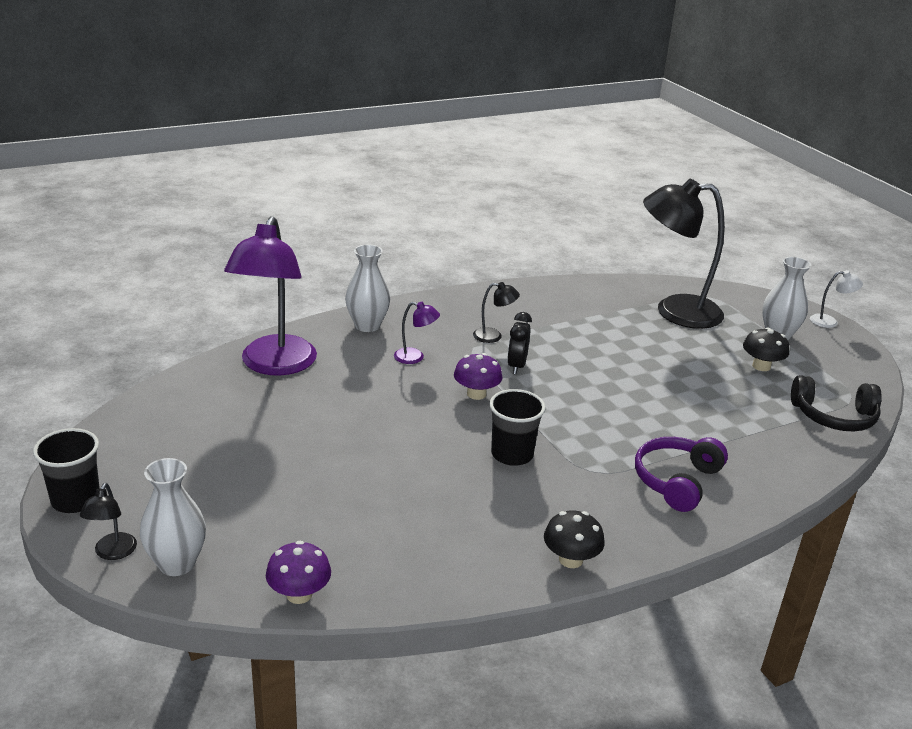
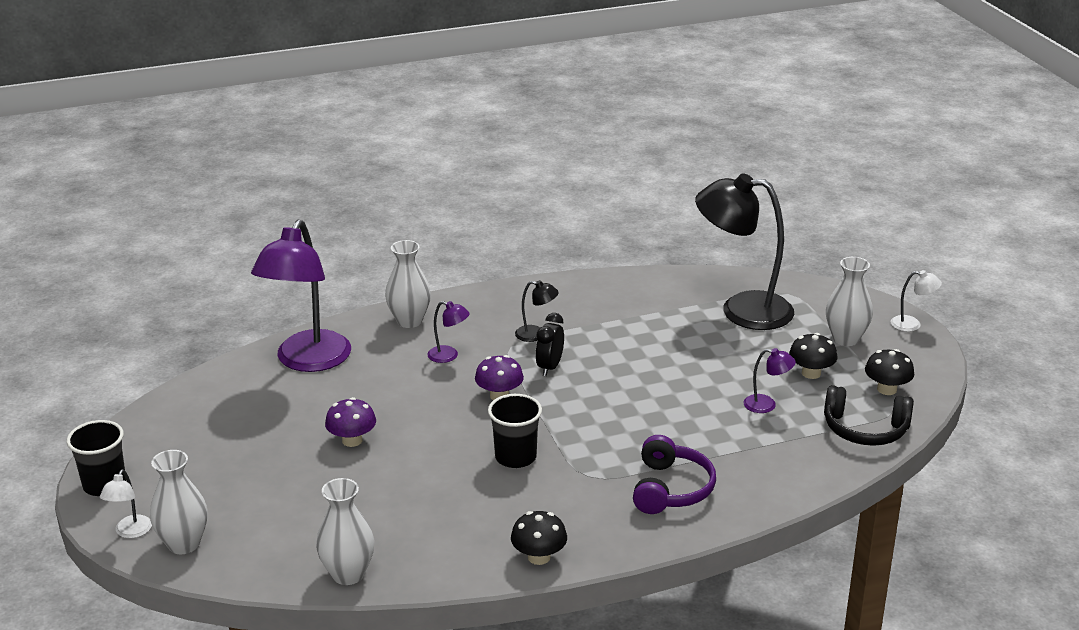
camera: 10 degrees right, 0 degrees up
(113, 553) = (130, 532): black lamp -> white lamp
(299, 594) = (284, 575): purple mushroom -> purple mushroom (352, 440)
(371, 589) = (348, 574): none -> white vase
(677, 481) = (670, 489): purple headphones -> purple headphones turned 150 degrees clockwise
(734, 396) = (766, 405): none -> purple lamp
(835, 379) = (887, 389): none -> black mushroom

